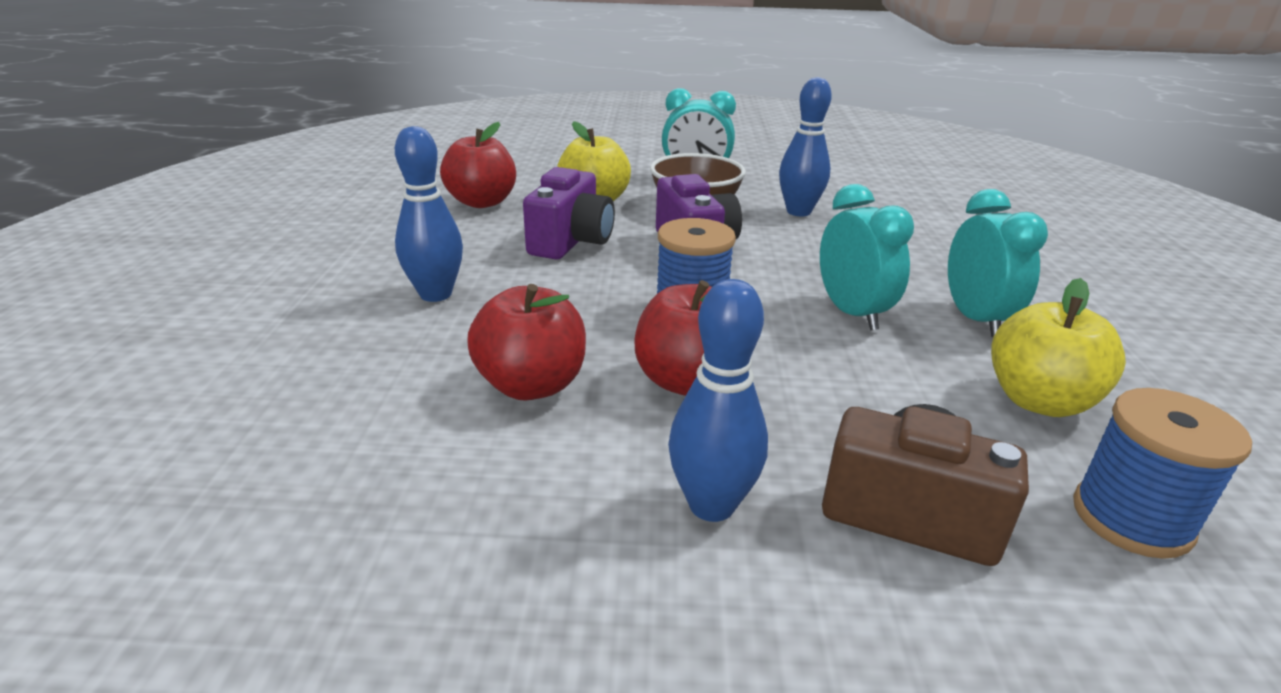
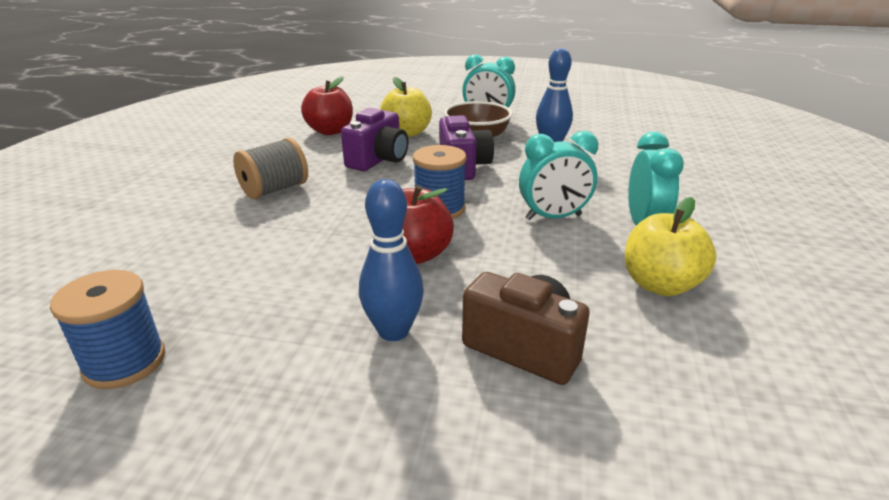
camera: 10 degrees right, 0 degrees up
(435, 294) = (275, 190): blue bowling pin -> grey spool
(531, 385) = (311, 250): red apple -> none
(852, 313) = (553, 217): turquoise clock -> turquoise clock turned 90 degrees clockwise
(1131, 518) = (683, 366): blue spool -> blue spool (124, 362)

